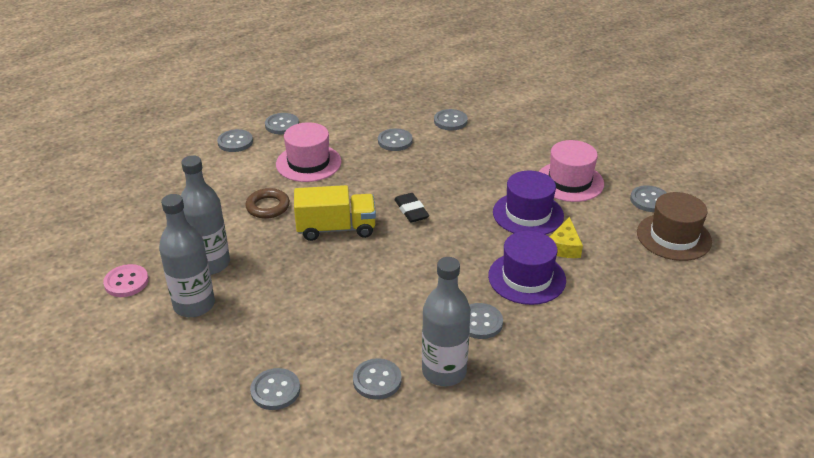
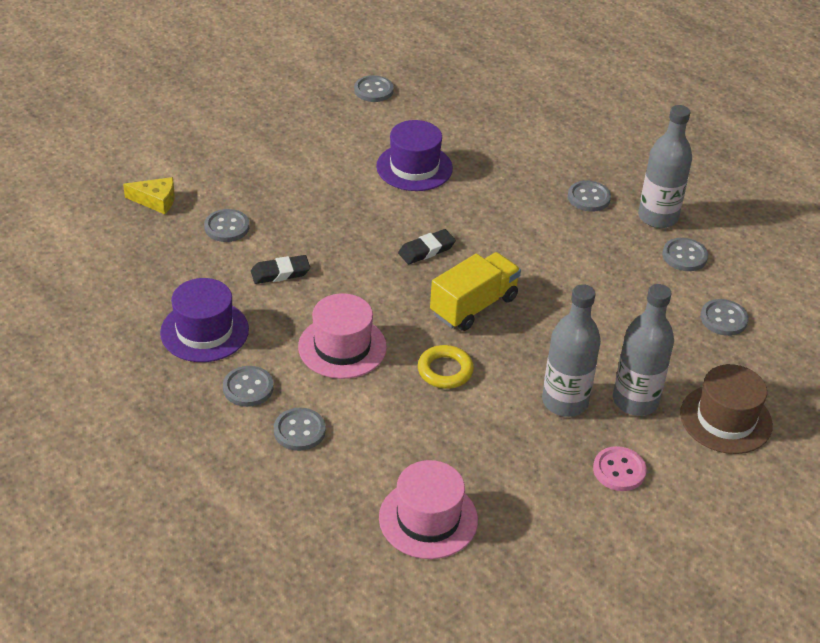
camera: 100 degrees left, 5 degrees up
(268, 207) = (445, 370): brown ring -> yellow ring
(336, 229) = (474, 306): yellow truck -> yellow truck turned 60 degrees clockwise
(395, 141) = (280, 273): grey button -> black eraser
(527, 278) = (517, 169): purple hat -> purple hat (204, 331)
(564, 247) = (463, 146): yellow cheese -> yellow cheese (156, 201)
(569, 181) = (349, 138): pink hat -> pink hat (428, 519)
(673, 237) = (431, 82): brown hat -> brown hat (726, 419)

